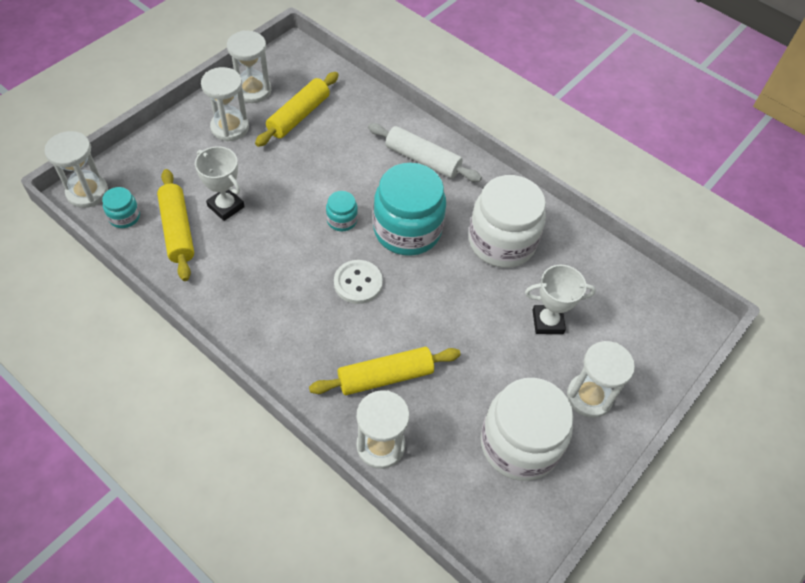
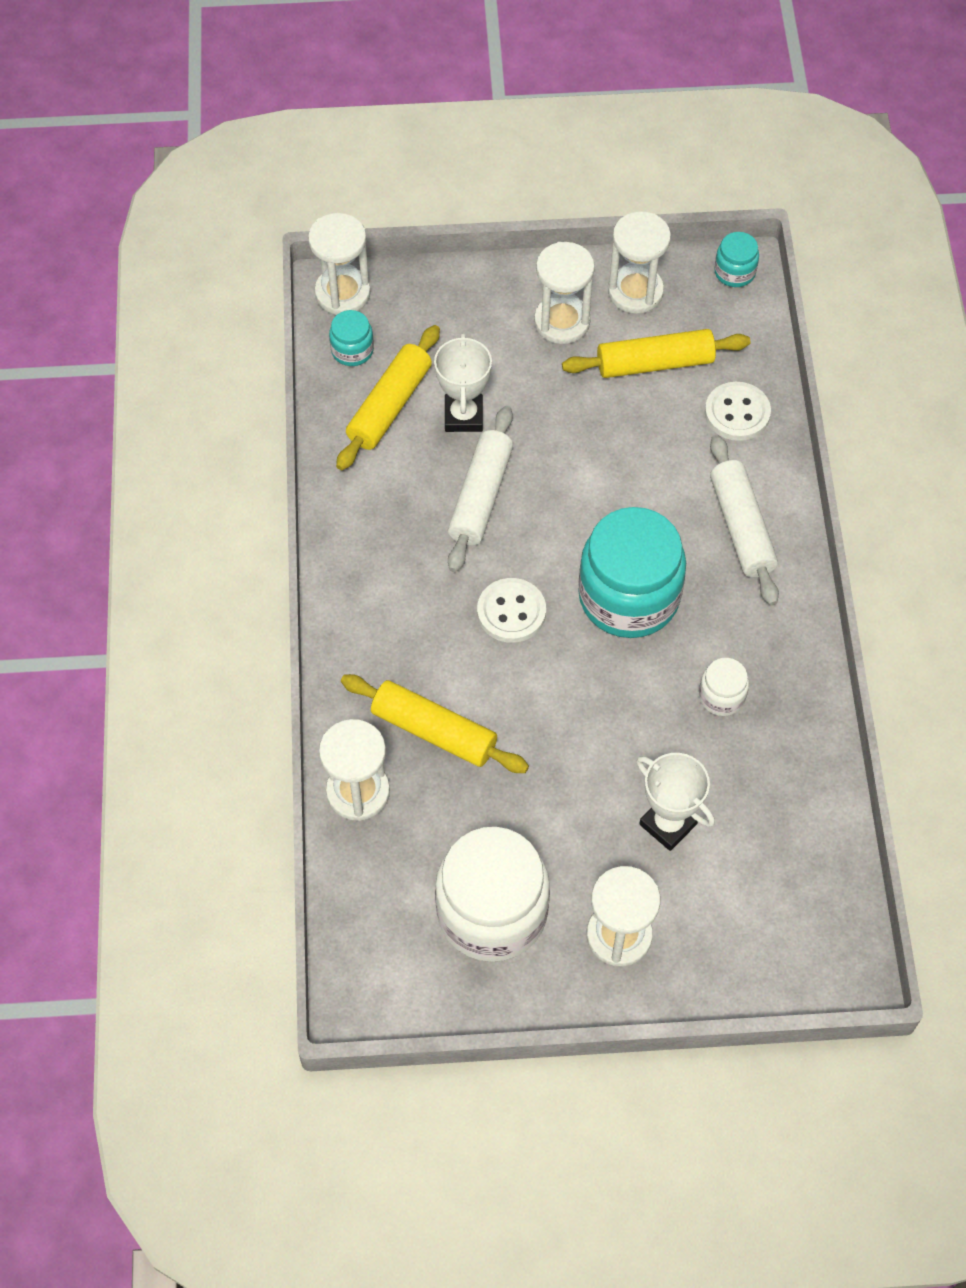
camera: 50 degrees right, 5 degrees up
(278, 239) = (481, 496): none -> white rolling pin
(342, 220) = (569, 528): turquoise jar -> turquoise jar (734, 272)
(363, 111) = (737, 413): none -> white button
(501, 242) = (721, 696): white jar -> white jar, size x0.45

